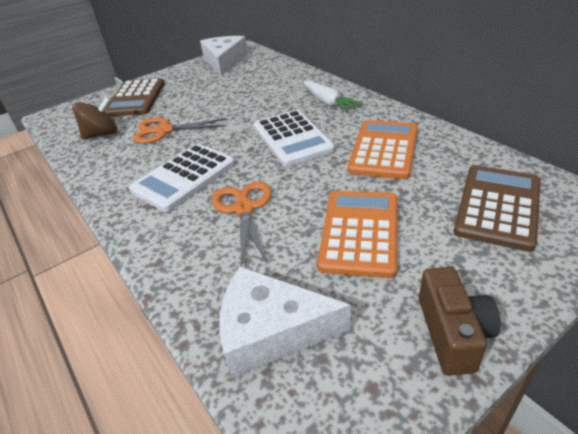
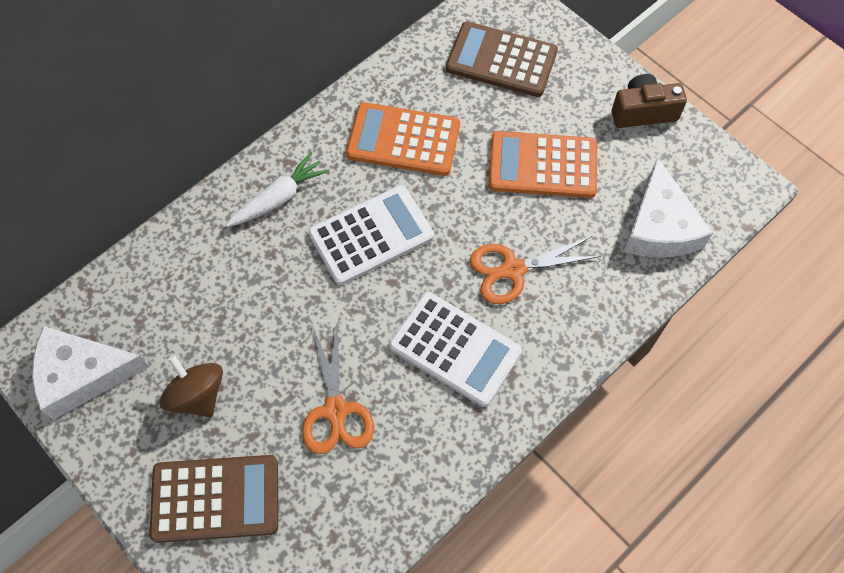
camera: 100 degrees left, 25 degrees up
(102, 134) = (338, 509): brown spinning top -> brown spinning top (197, 395)

